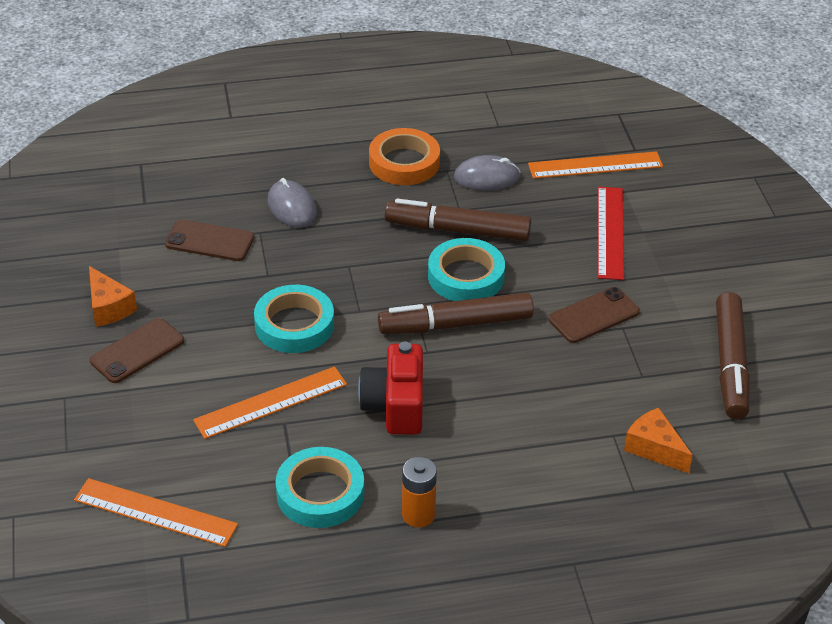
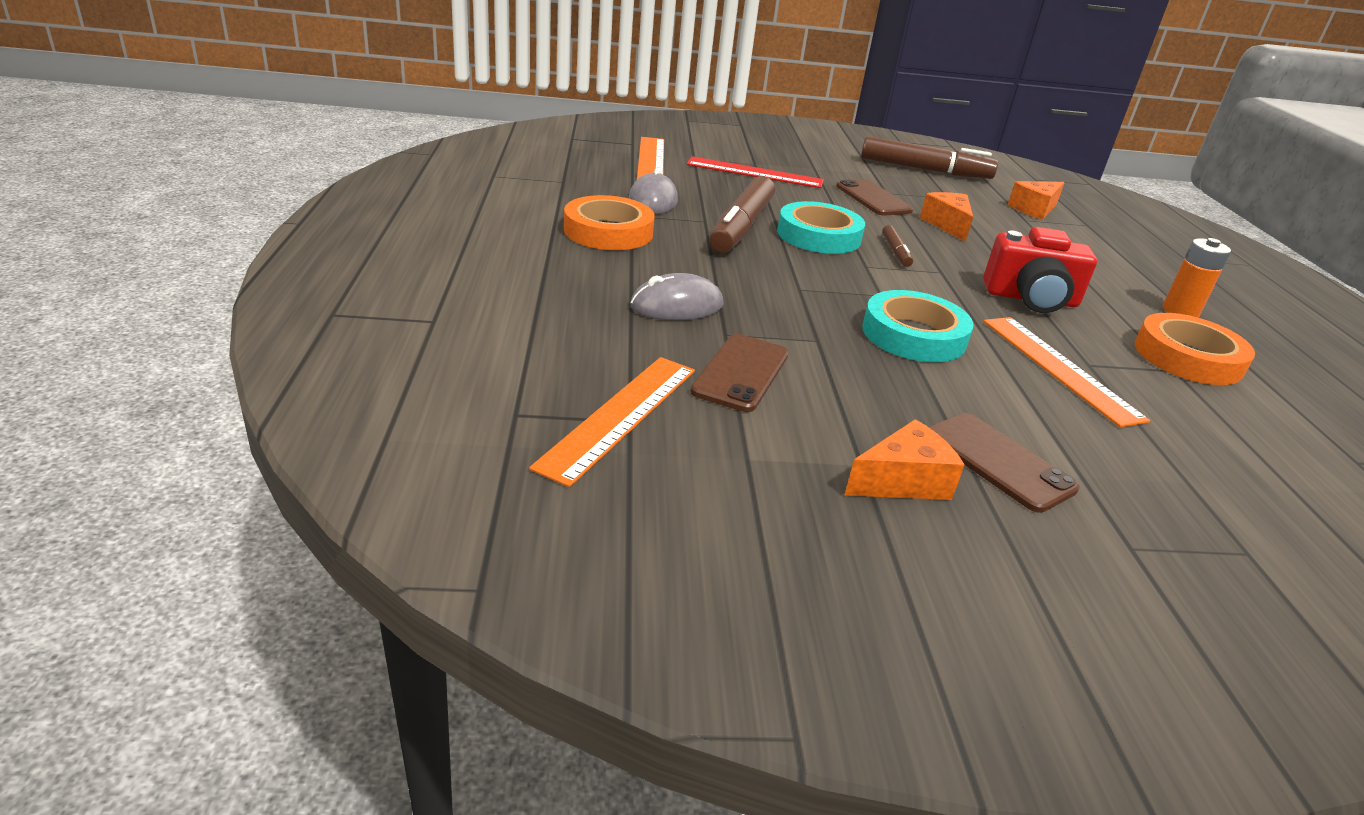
camera: 85 degrees left, 10 degrees down
(155, 512) = (1305, 475): orange ruler -> orange ruler (619, 416)
(320, 493) = (1187, 357): turquoise tape -> orange tape
(455, 324) = (895, 252): brown marker -> brown marker, size x0.46
(551, 367) = (947, 225): none -> orange cheese

